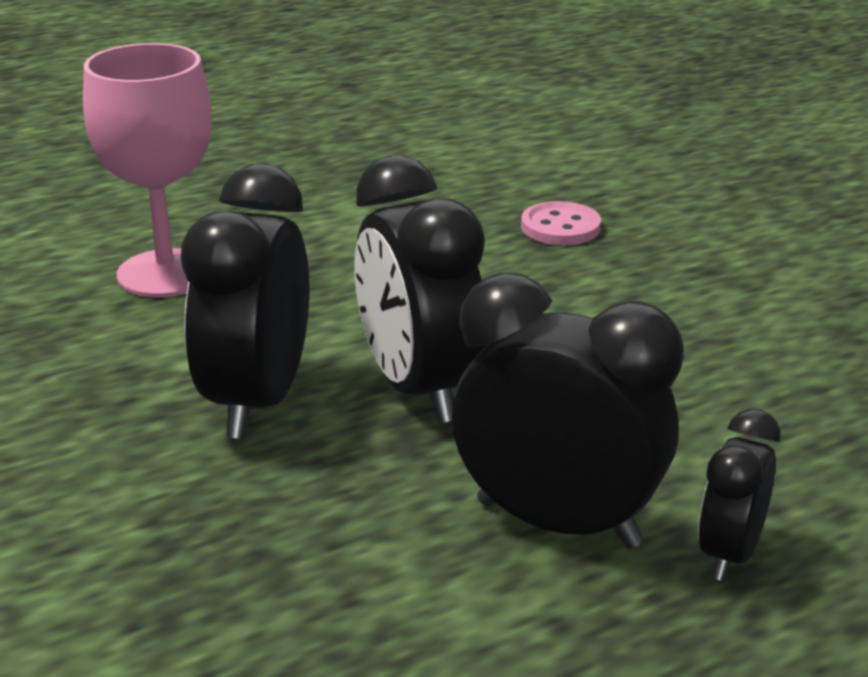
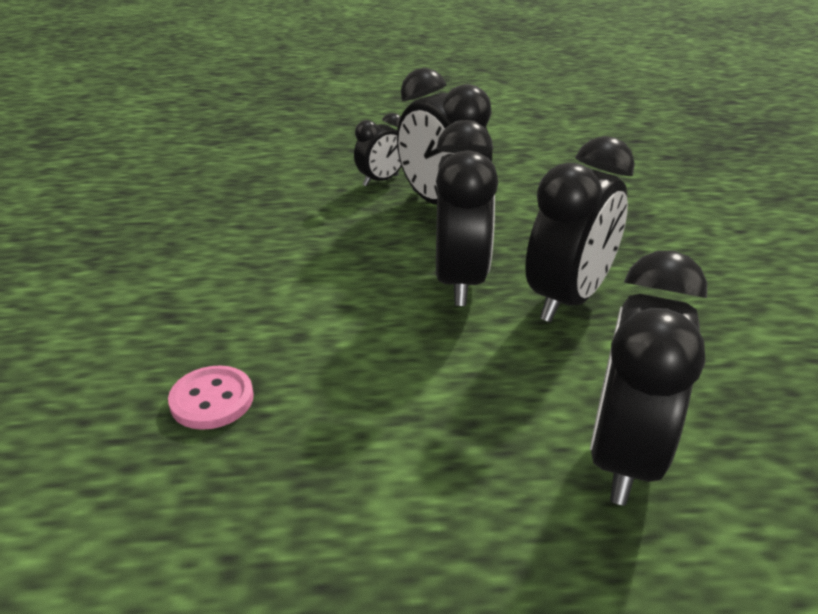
camera: 155 degrees left, 5 degrees up
(166, 274) = (624, 457): pink goblet -> black clock

